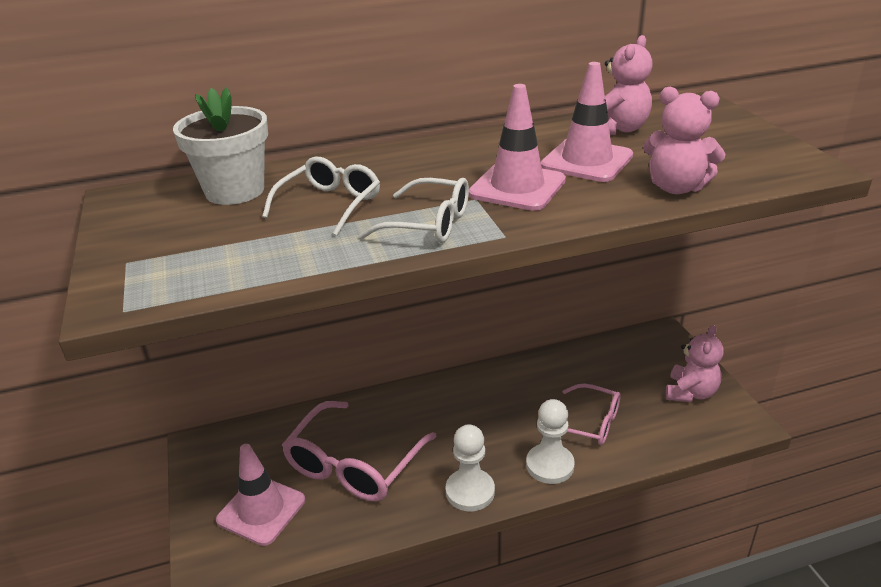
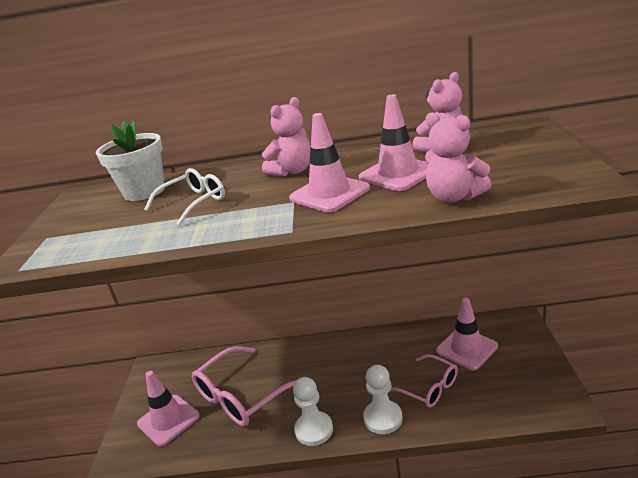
camera: 20 degrees right, 5 degrees down
(429, 224) = (246, 219): white glasses -> none
(616, 373) = (466, 348): none -> pink traffic cone
(690, 393) = (525, 373): pink teddy bear -> pink teddy bear (292, 171)

